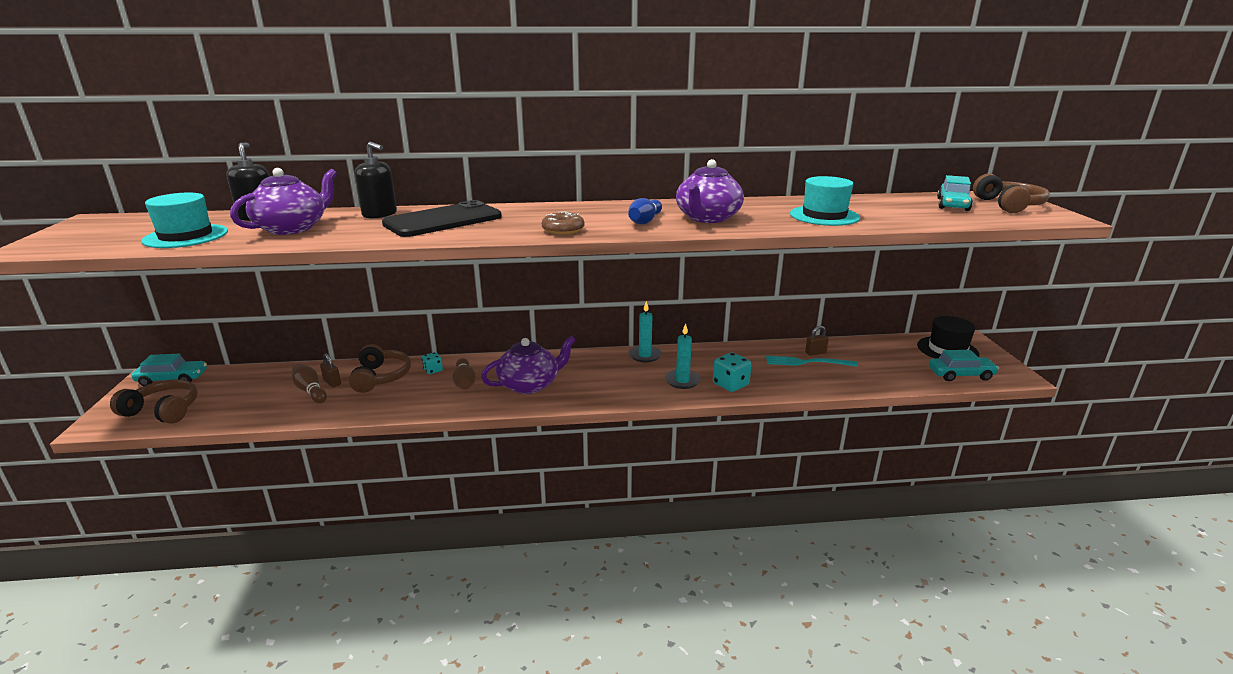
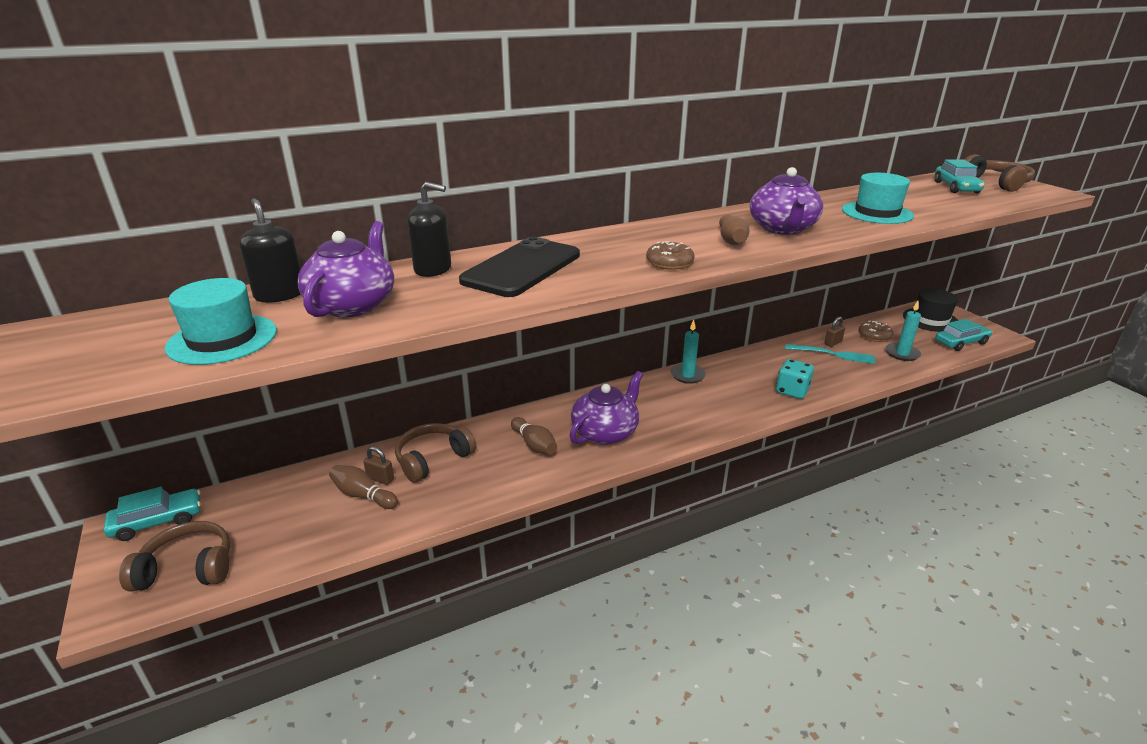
camera: 20 degrees left, 5 degrees up
(380, 377) = (433, 459): brown headphones -> brown headphones turned 105 degrees counterclockwise
(433, 370) = (485, 437): turquoise dice -> none
(645, 221) = (731, 240): blue bowling pin -> brown bowling pin
(682, 381) = (747, 396): turquoise candle -> turquoise candle (902, 354)
(806, 362) = (834, 354): turquoise fork -> turquoise fork turned 150 degrees counterclockwise
(867, 354) = (874, 336): none -> brown donut

